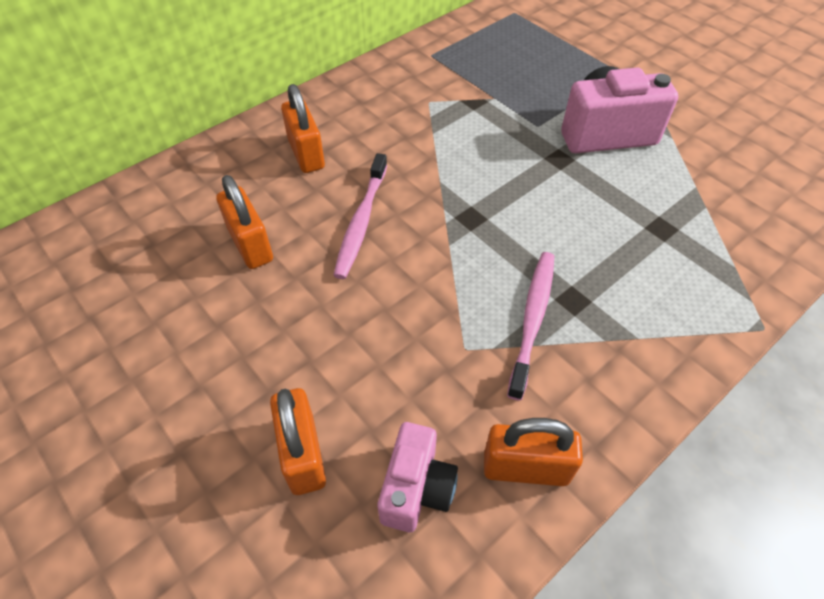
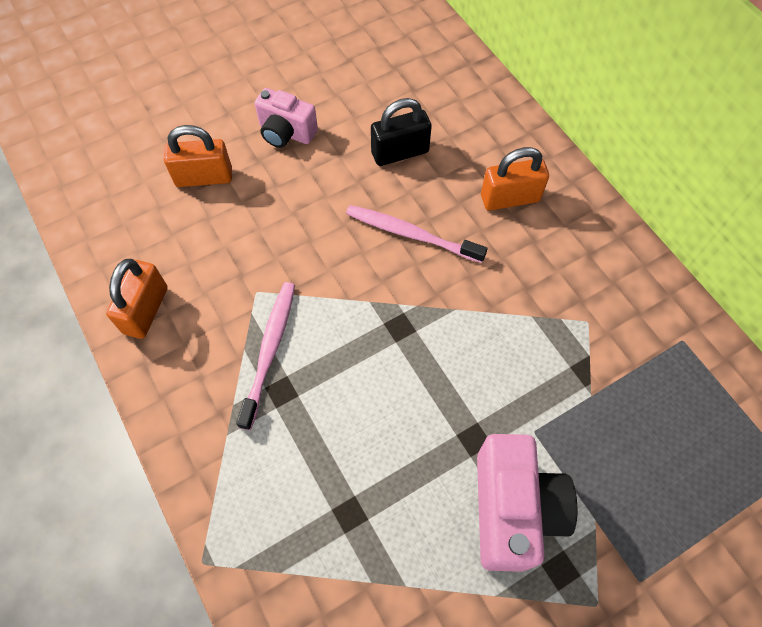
camera: 100 degrees right, 10 degrees up
(250, 245) = (400, 152): orange padlock -> black padlock
(416, 488) = (156, 239): pink camera -> pink camera (286, 133)
(532, 319) = (270, 350): pink toothbrush -> pink toothbrush turned 105 degrees counterclockwise

